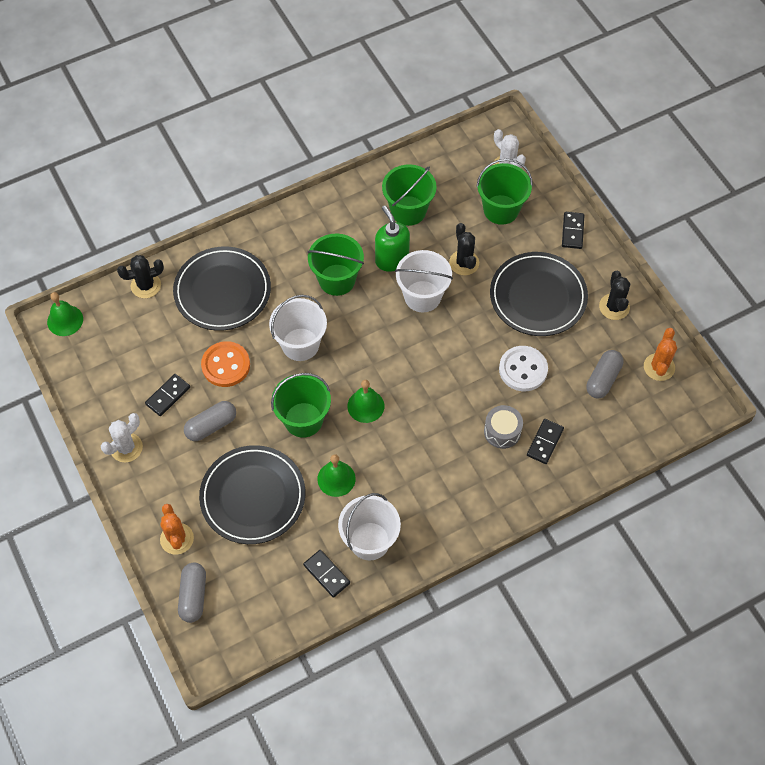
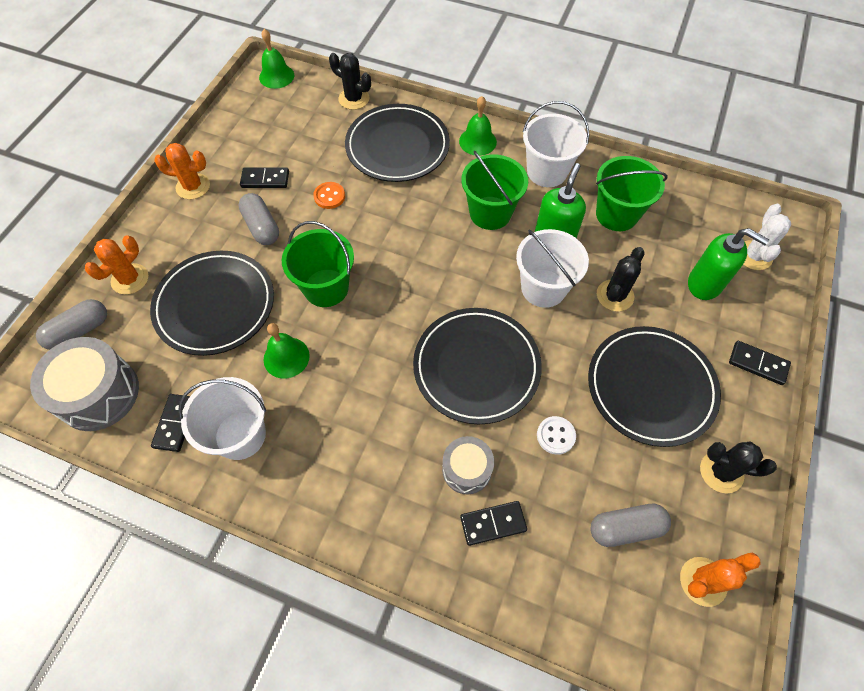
camera: 50 degrees right, 0 degrees up
(126, 448) = (193, 186): white cactus -> orange cactus
(211, 426) = (261, 227): grey capsule -> grey capsule turned 45 degrees clockwise
(226, 365) = (329, 196): orange button -> orange button, size x0.59
(260, 609) = (98, 393): none -> grey drum
(300, 344) = (400, 232): white bucket -> white bucket (547, 172)
(365, 406) = (384, 326): green bell -> green bell (477, 141)
(442, 376) = (476, 367): none -> black plate
(501, 209) = (705, 284): green bucket -> green soap dispenser
(523, 369) = (555, 436): white button -> white button, size x0.59
(572, 231) = (757, 364): black domino -> black domino turned 60 degrees clockwise
(614, 307) = (721, 472): black cactus -> black cactus turned 60 degrees clockwise

